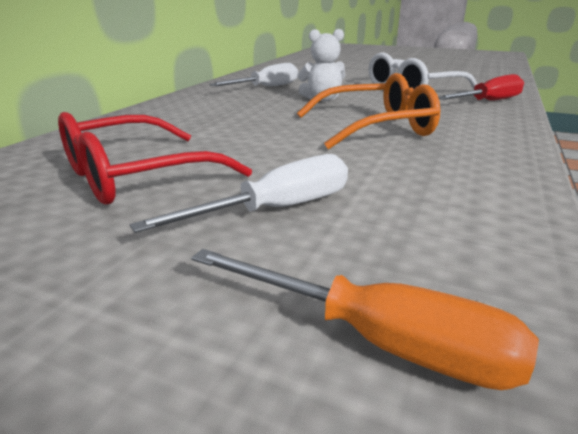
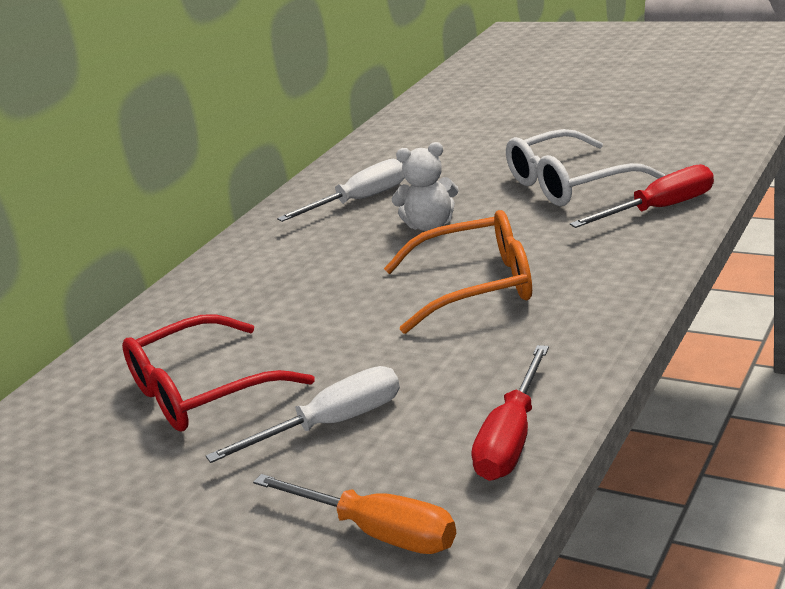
camera: 10 degrees right, 0 degrees up
(491, 234) = (512, 438): none -> red screwdriver

